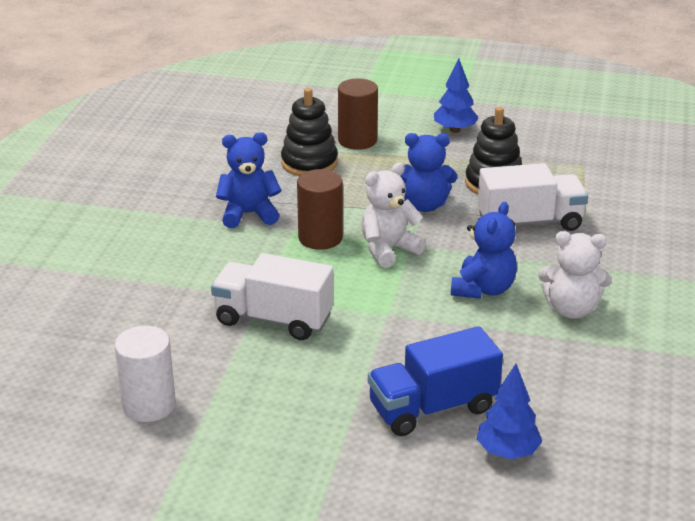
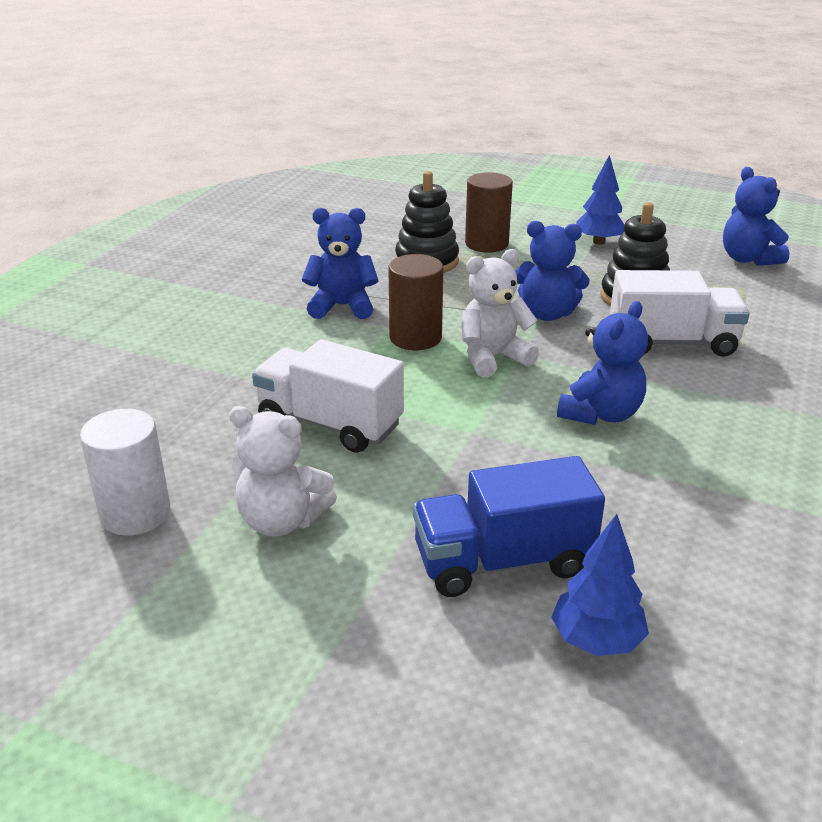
camera: 10 degrees right, 0 degrees up
(571, 309) = (713, 450): white teddy bear -> white teddy bear (282, 520)
(583, 137) = (748, 259): none -> blue teddy bear

